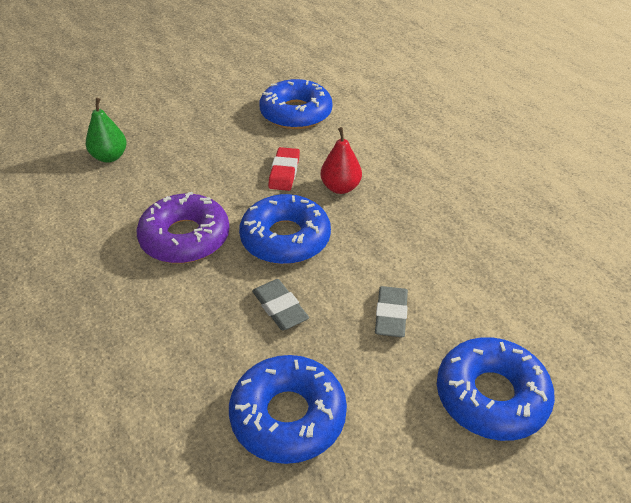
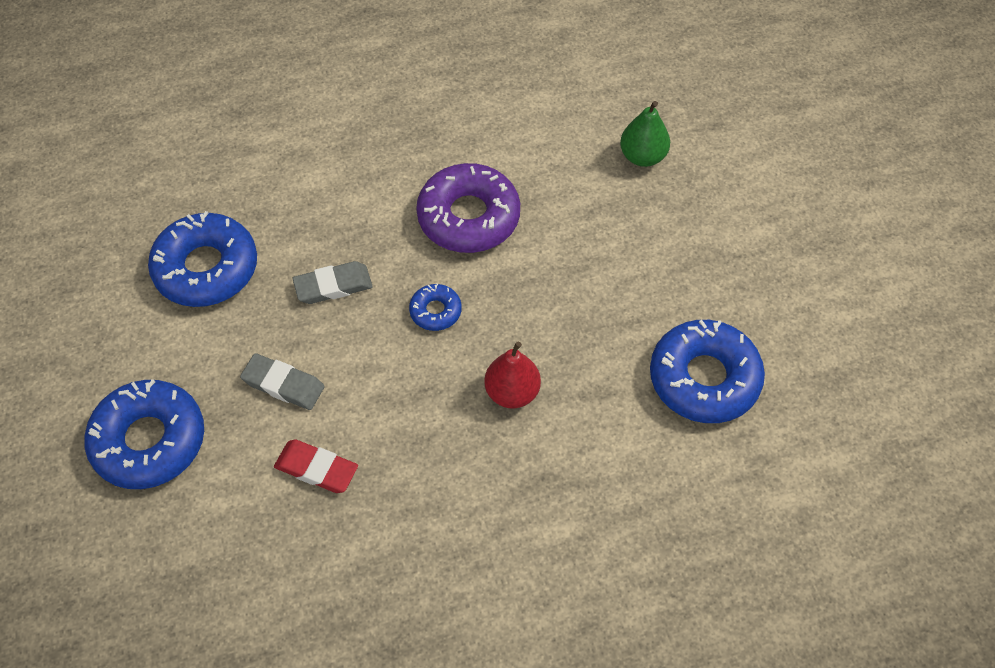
camera: 105 degrees right, 15 degrees up
(284, 172) = (562, 335): red eraser -> red eraser (316, 469)
(285, 238) = (435, 311): blue donut -> blue donut, size x0.48

